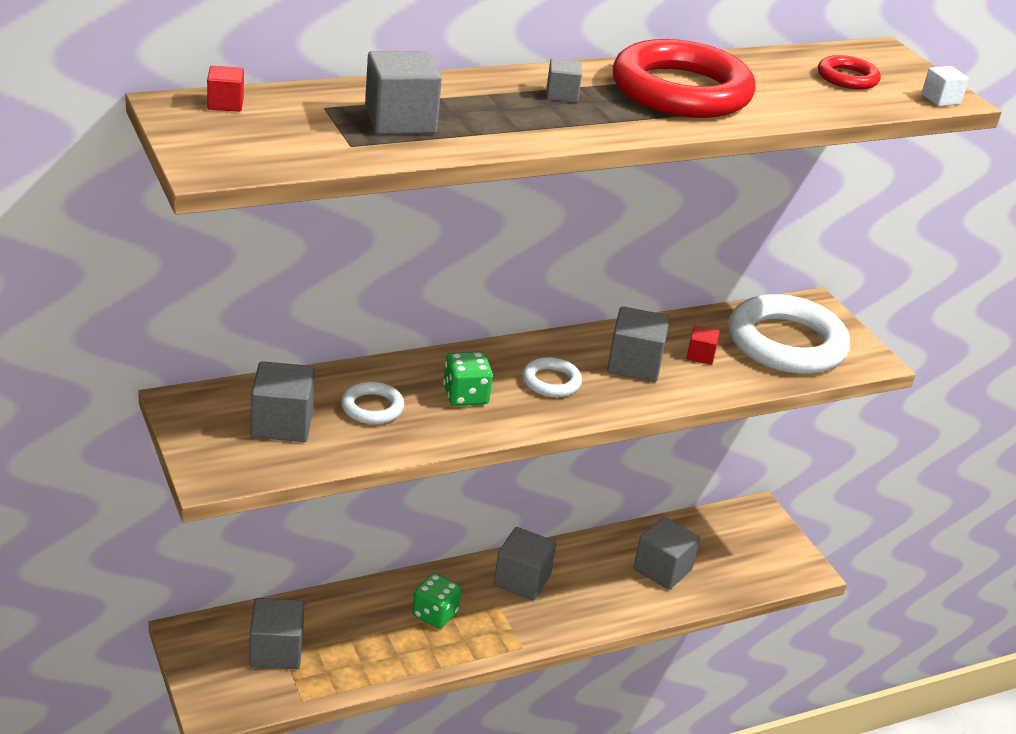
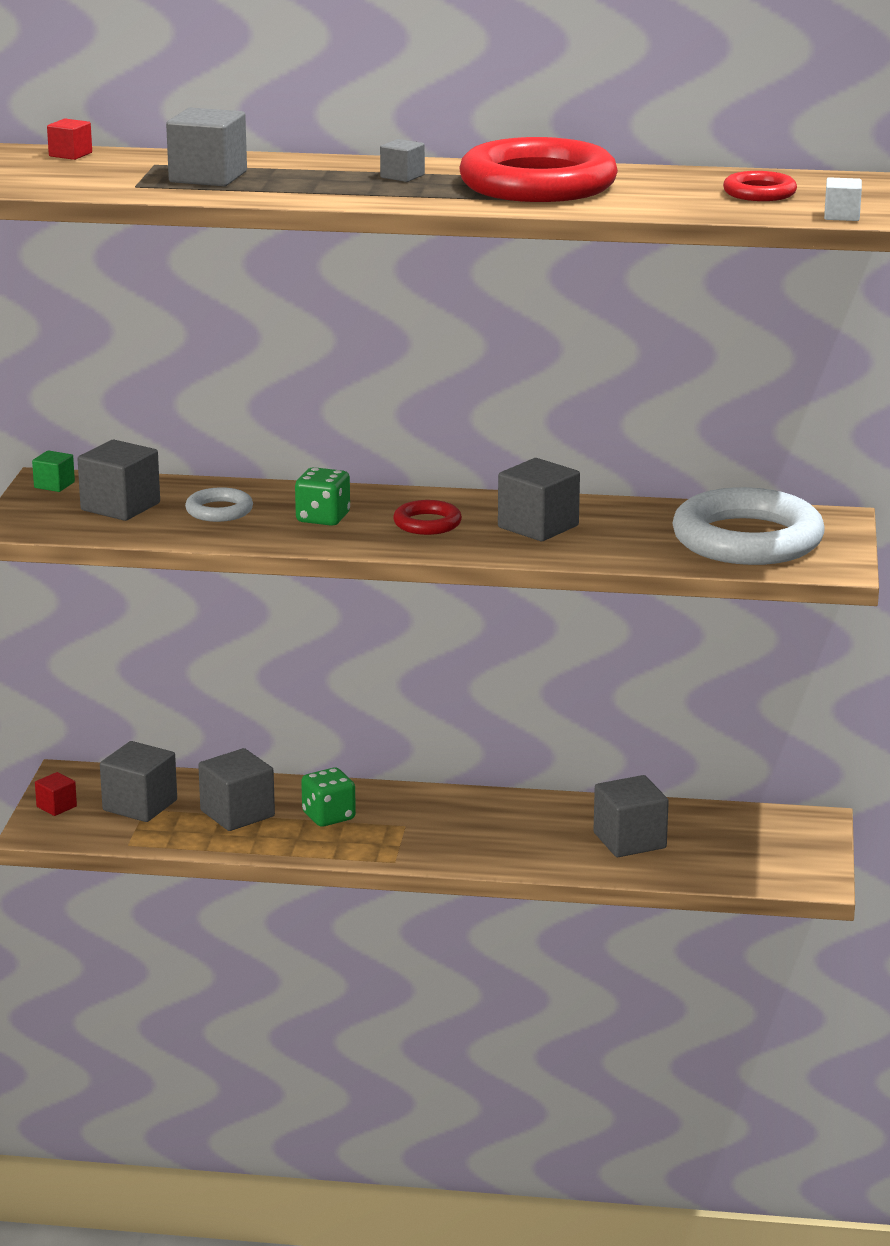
camera: 35 degrees right, 10 degrees down
(194, 409) = (54, 485): none -> green cube
(522, 580) = (453, 813): grey cube -> grey cube (237, 813)
(551, 382) = (427, 523): white ring -> red ring
(700, 355) = (626, 532): red cube -> red cube (56, 806)

